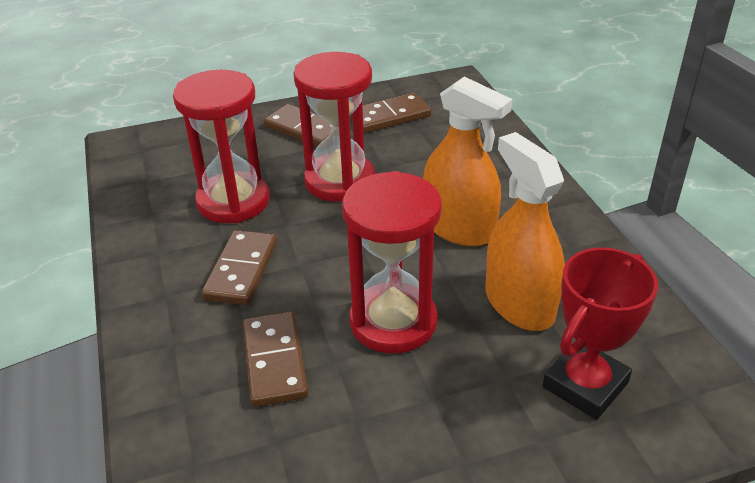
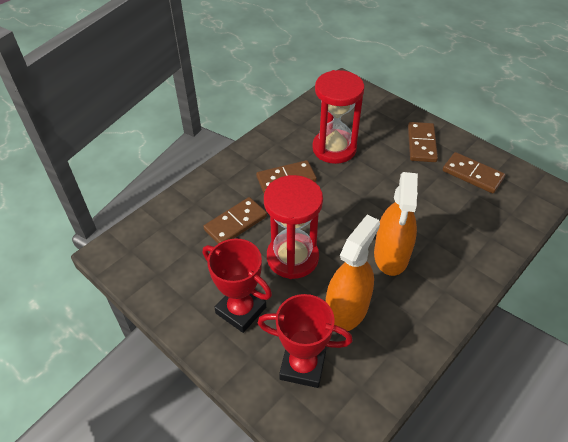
camera: 60 degrees right, 10 degrees up
(340, 181) = (388, 182): red hourglass -> none
(449, 420) = (241, 310): none -> red trophy

